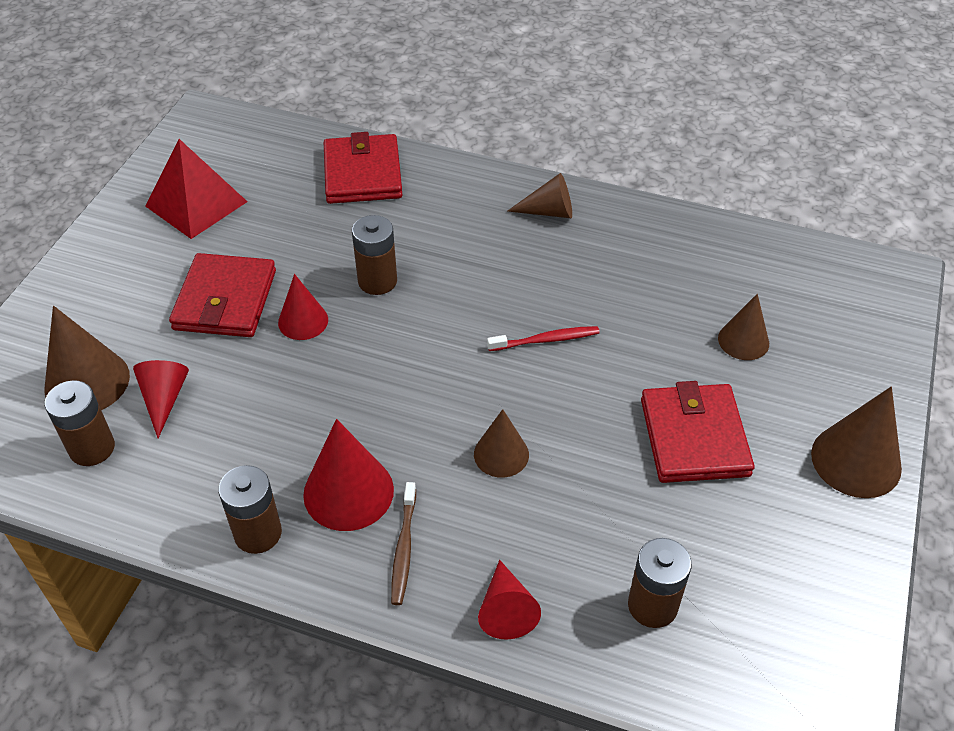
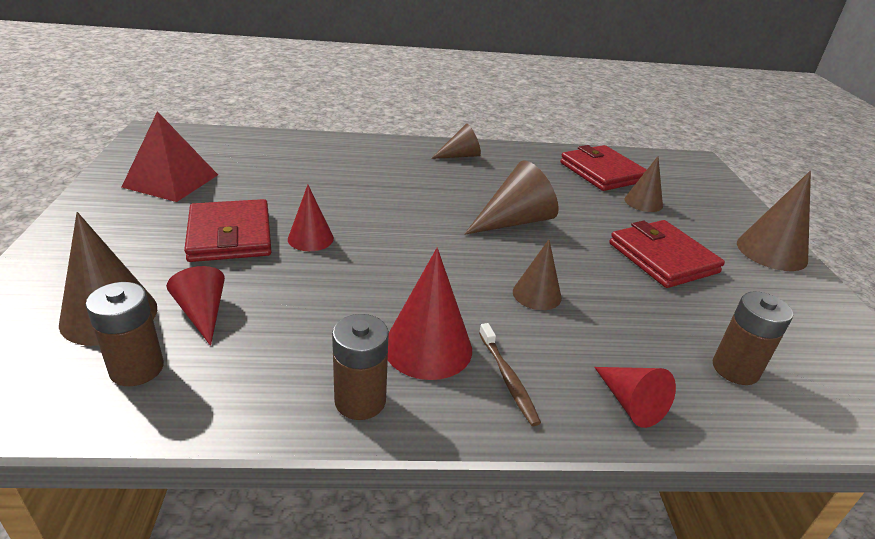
camera: 25 degrees left, 15 degrees down
(362, 174) = (307, 151): red wallet -> red wallet (602, 172)
(377, 281) = (359, 206): brown battery -> none
(546, 340) = (514, 221): red toothbrush -> brown cone

